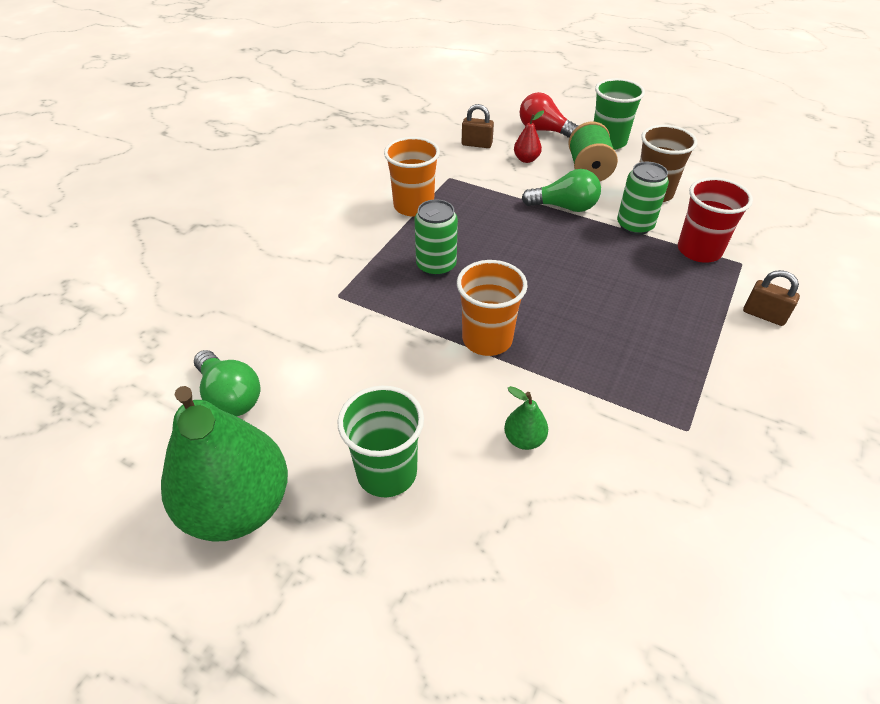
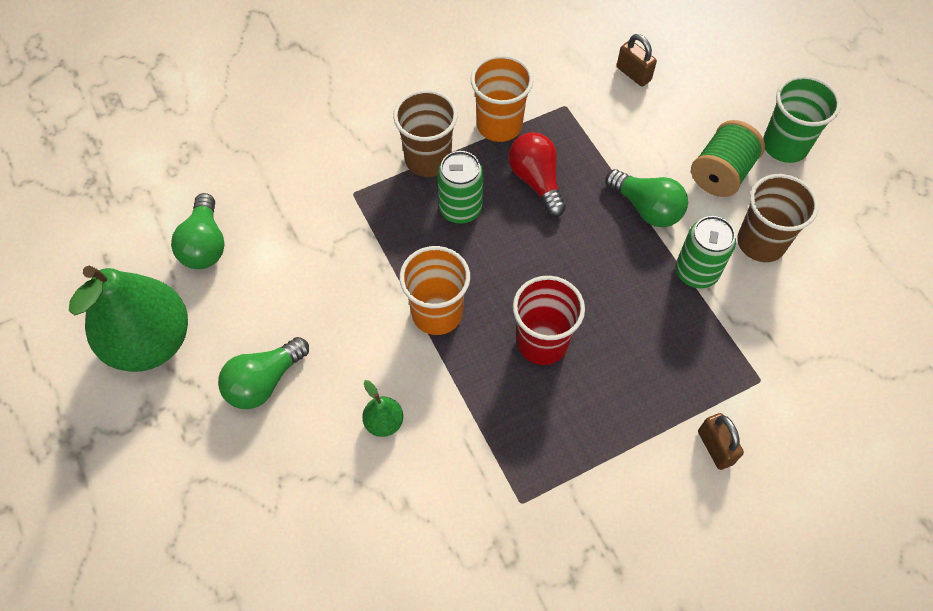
camera: 35 degrees right, 15 degrees up
(379, 248) = (428, 159): none -> brown cup
(387, 472) = (264, 382): green cup -> green light bulb
(526, 159) = (667, 123): red pear -> none
(544, 130) = (727, 91): red light bulb -> red light bulb (536, 181)
(699, 250) = (731, 340): red cup -> red cup (542, 342)

